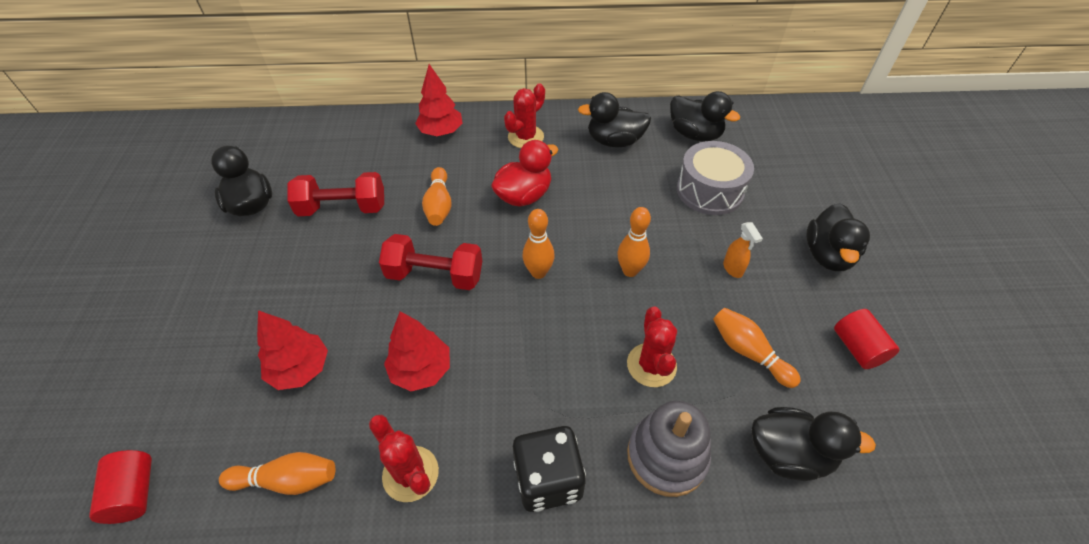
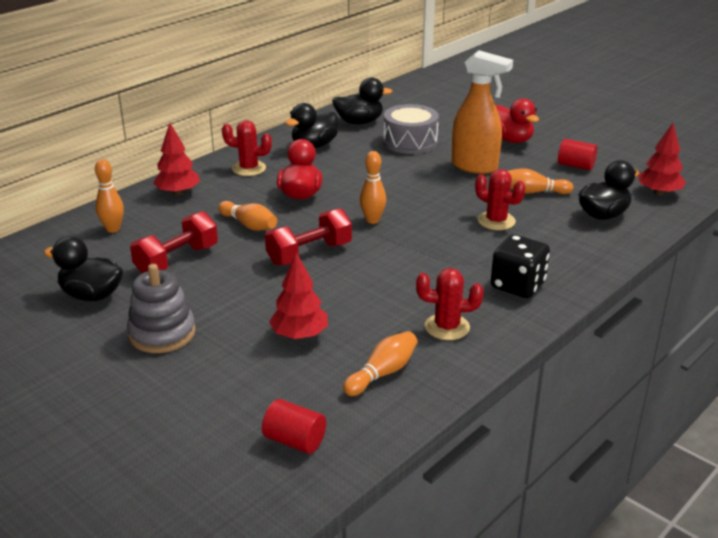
camera: 45 degrees left, 20 degrees down
(421, 370) = (377, 292): red tree -> red tree (659, 193)
(525, 137) = (249, 168): red cactus -> red cactus turned 75 degrees counterclockwise
(630, 271) = (423, 193): orange bowling pin -> orange bowling pin (113, 229)
(666, 456) = (556, 246): grey stacking toy -> grey stacking toy (162, 333)
(733, 269) = (475, 167): orange spray bottle -> orange spray bottle, size x2.37
(827, 255) = (511, 140): black duck -> red duck

